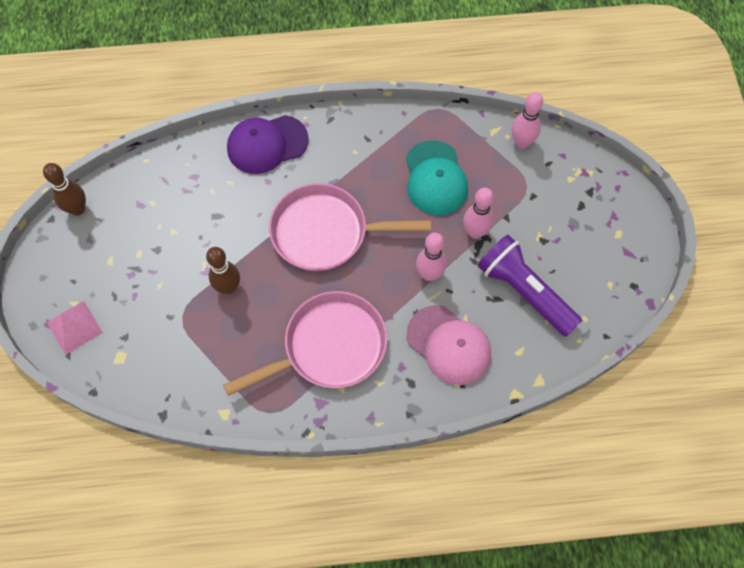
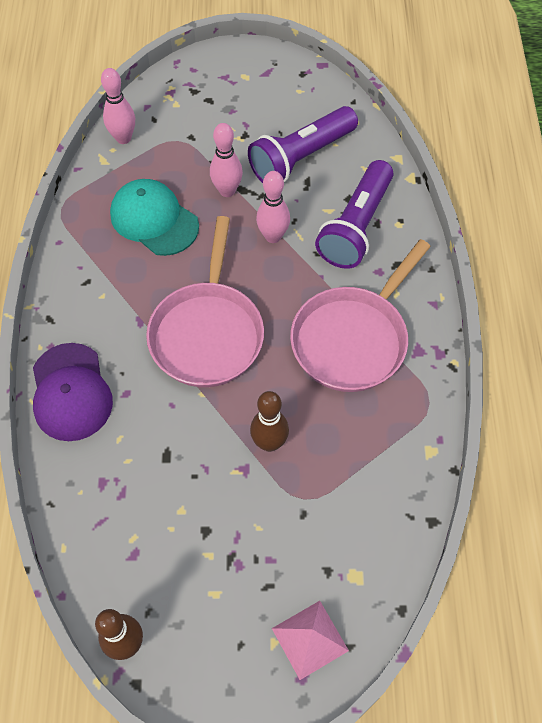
camera: 85 degrees left, 5 degrees down
(328, 347) = (353, 338): pink pan -> pink pan turned 120 degrees counterclockwise
(435, 178) = (154, 219): turquoise cap -> turquoise cap turned 135 degrees counterclockwise
(449, 345) = (356, 227): pink cap -> purple flashlight

